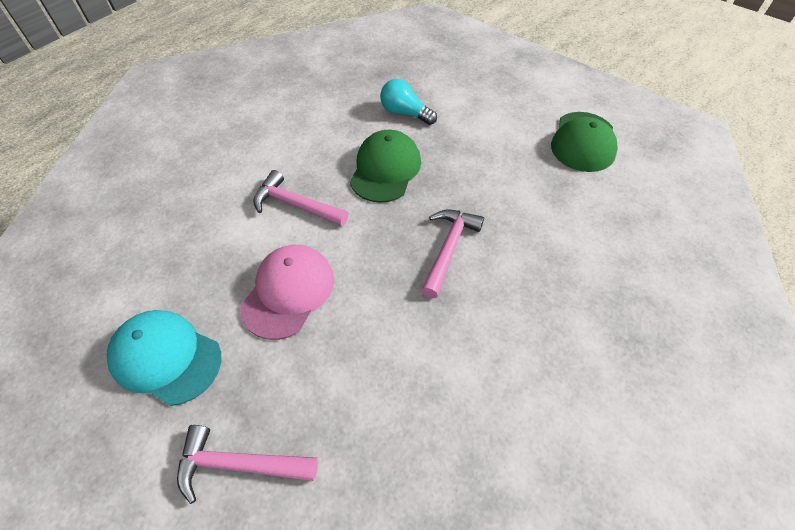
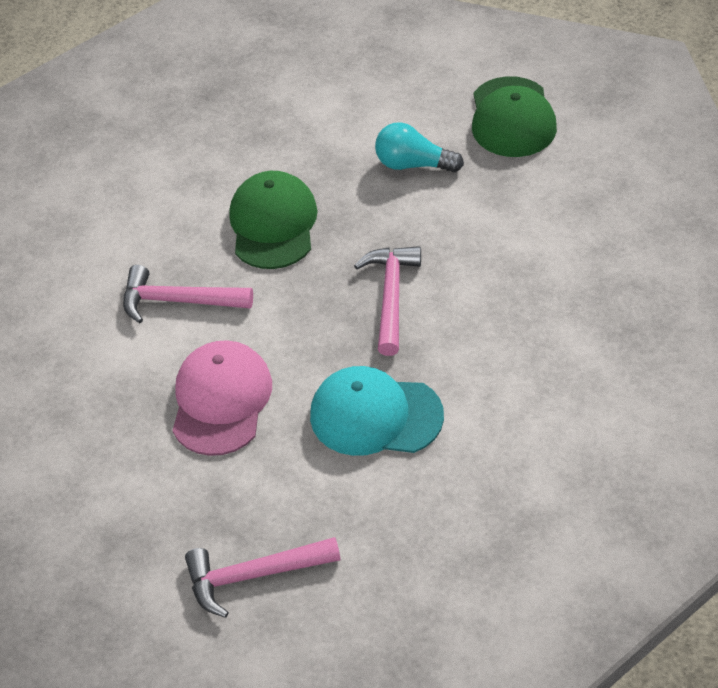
camera: 15 degrees left, 5 degrees down
(166, 357) = (114, 509): turquoise cap -> turquoise cap (375, 415)
(405, 113) = (267, 142): turquoise light bulb -> turquoise light bulb (413, 164)

